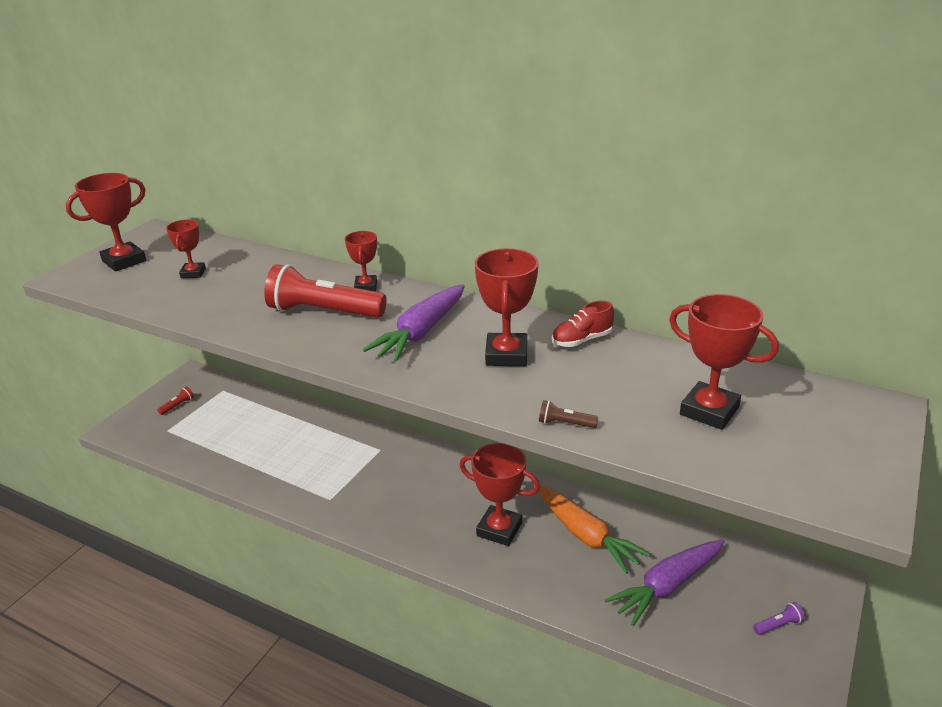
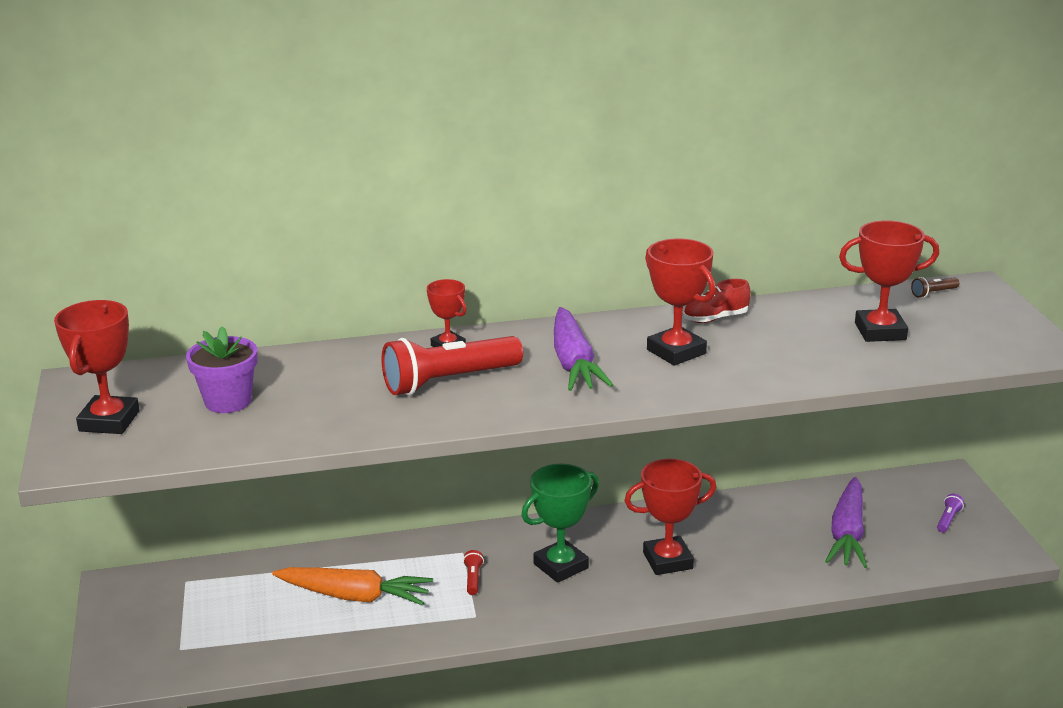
camera: 40 degrees left, 5 degrees down
(177, 406) = (151, 621): red flashlight -> red flashlight (473, 579)
(193, 273) = (228, 401): red trophy -> purple flower pot
(424, 493) = (560, 566): none -> green trophy
(565, 423) = (801, 380): brown flashlight -> brown flashlight (933, 293)
(581, 340) = (715, 318): red shoe -> red shoe turned 45 degrees clockwise
(586, 535) = (743, 529): orange carrot -> orange carrot (355, 596)

